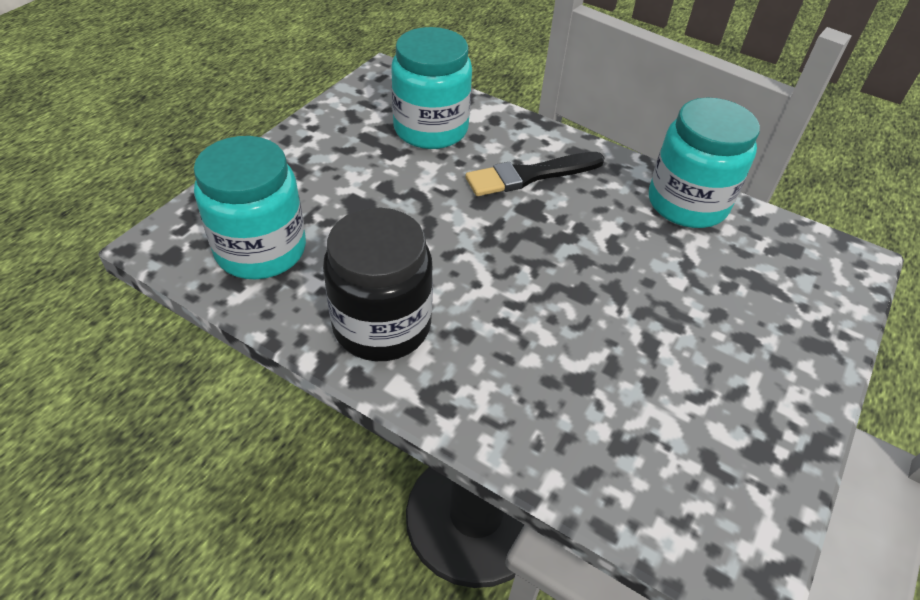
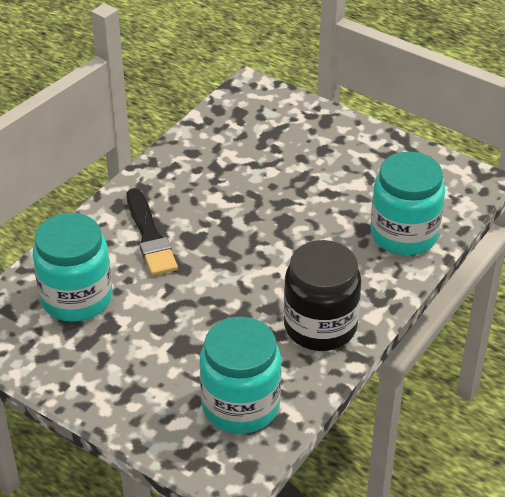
camera: 85 degrees left, 5 degrees down
(687, 203) = (189, 153): turquoise jar -> turquoise jar (404, 234)

